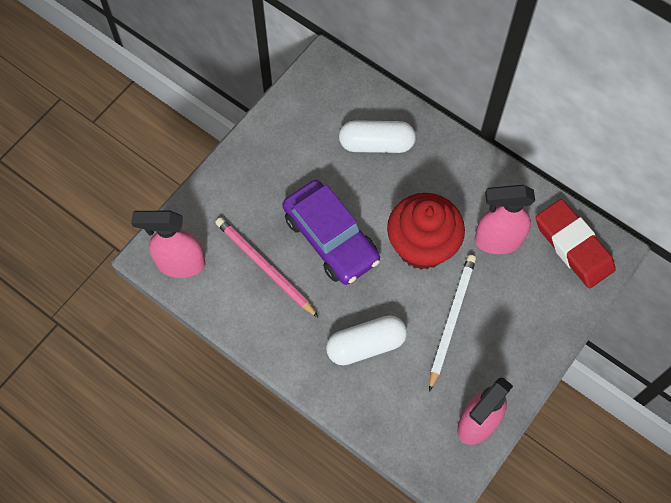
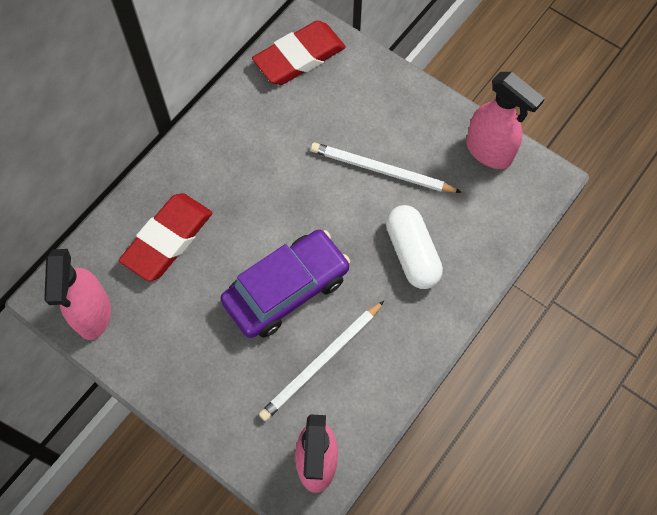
camera: 90 degrees left, 0 degrees up
(264, 267) = (321, 362): pink pencil -> white pencil
(376, 144) = (168, 239): white capsule -> red eraser
(422, 246) = (297, 195): red cupcake -> none
(497, 240) = (292, 124): pink spray bottle -> pink spray bottle (93, 314)

